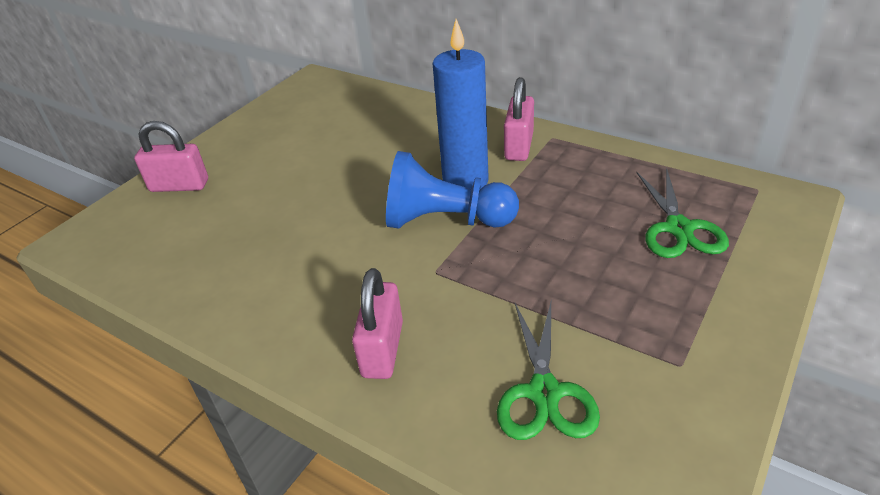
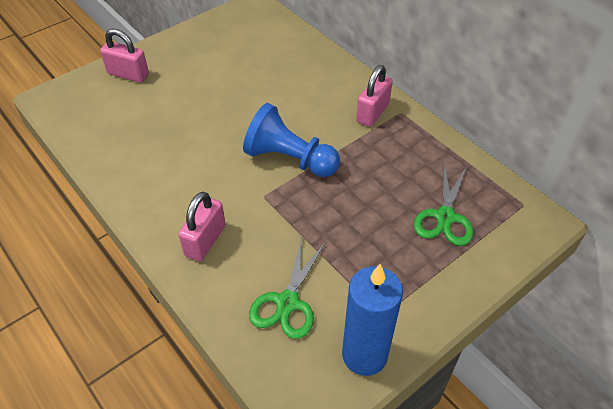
camera: 15 degrees right, 10 degrees up
(465, 181) = (319, 131): blue candle -> blue candle (364, 355)

